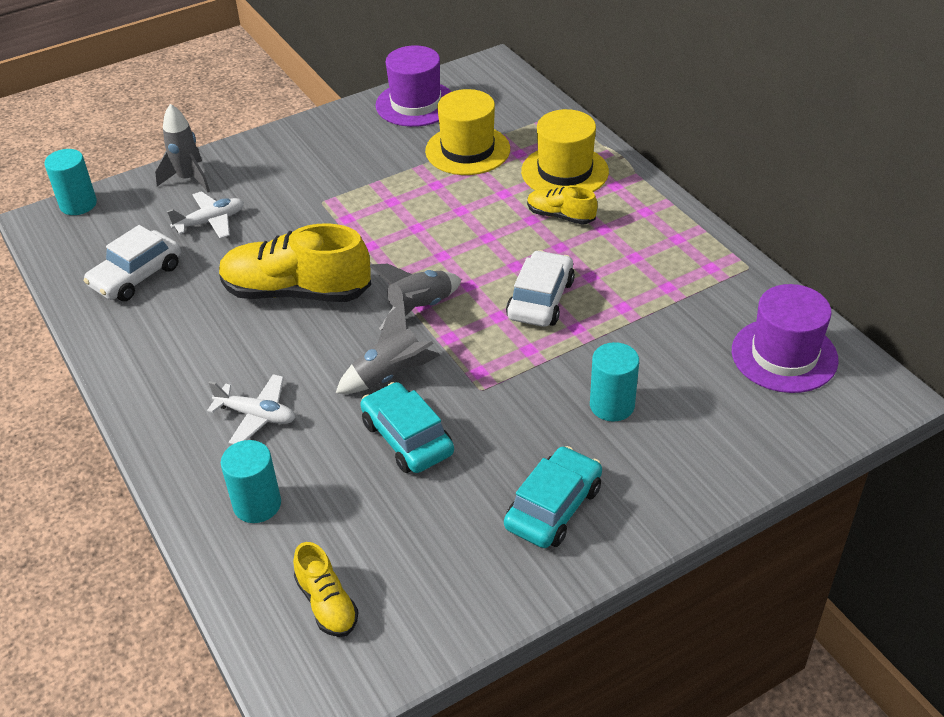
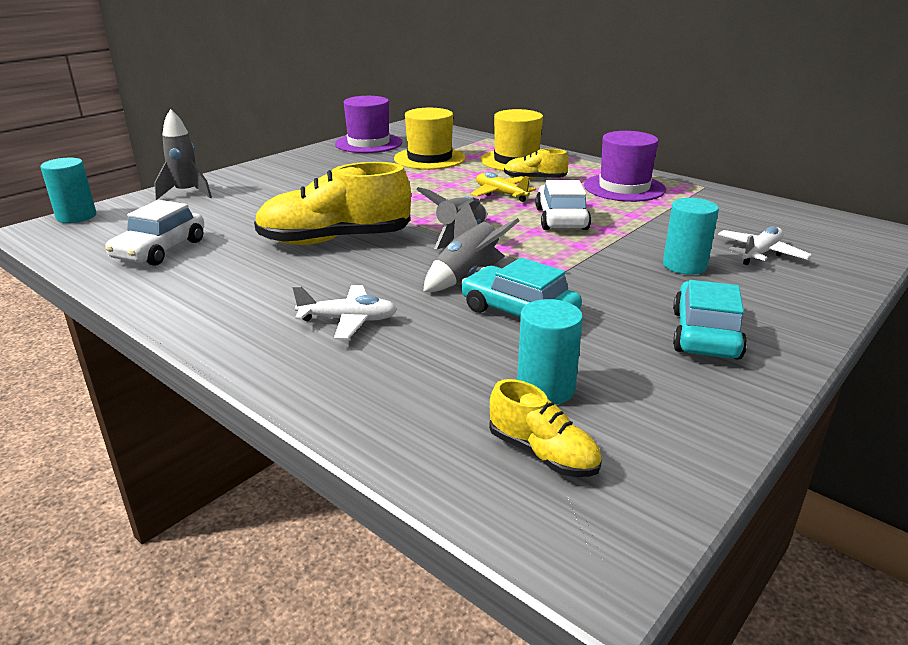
camera: 20 degrees left, 15 degrees down
(210, 222) = (222, 212): white plane -> white plane (760, 253)
(257, 504) = (395, 385): turquoise cylinder -> turquoise cylinder (545, 388)
(505, 239) = (500, 194): none -> yellow plane
(784, 355) = (785, 223): purple hat -> purple hat (624, 188)

